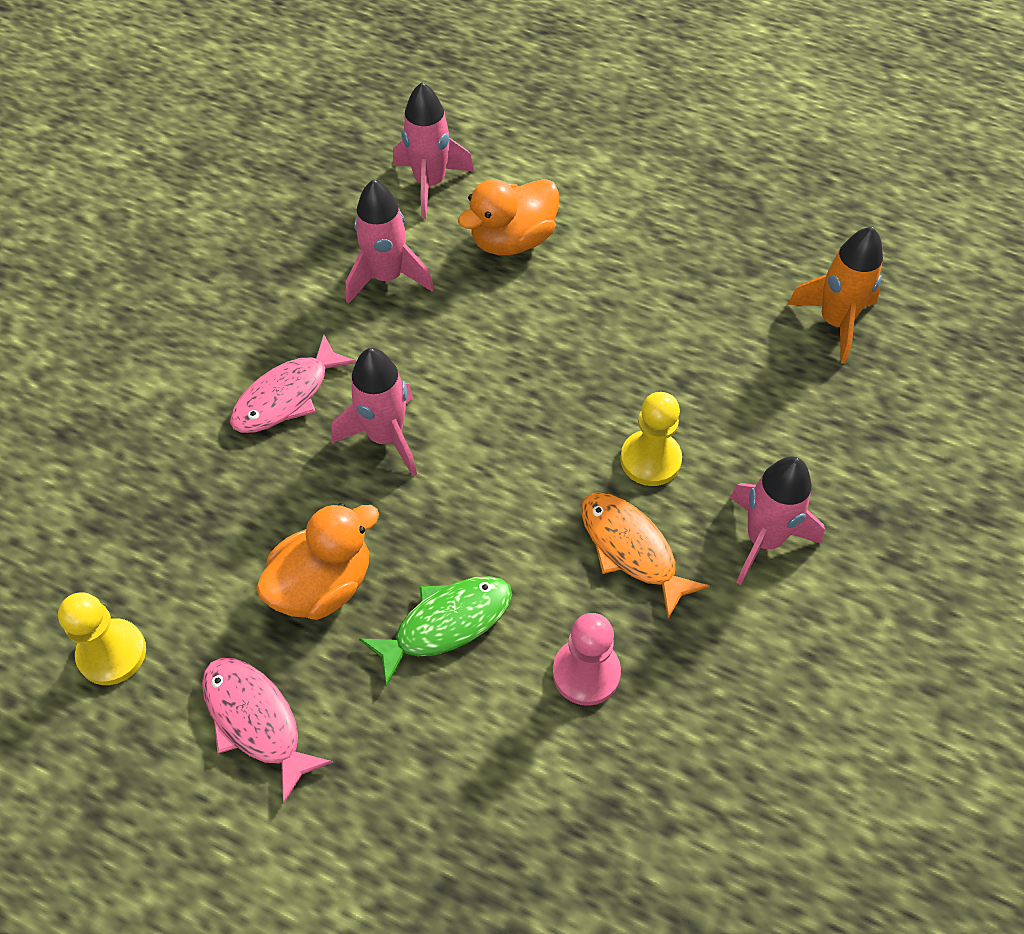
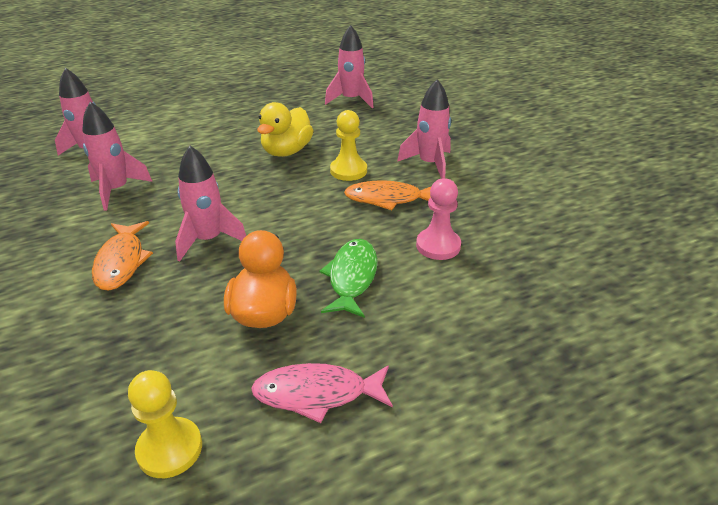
camera: 50 degrees left, 20 degrees down
(287, 396) = (121, 262): pink fish -> orange fish
(512, 240) = (170, 146): orange duck -> none
(624, 360) = (286, 151): none -> yellow duck
(834, 322) = (351, 100): orange rocket -> pink rocket

